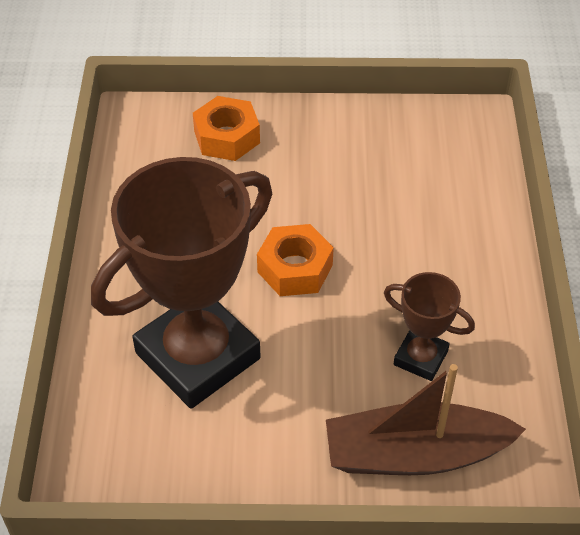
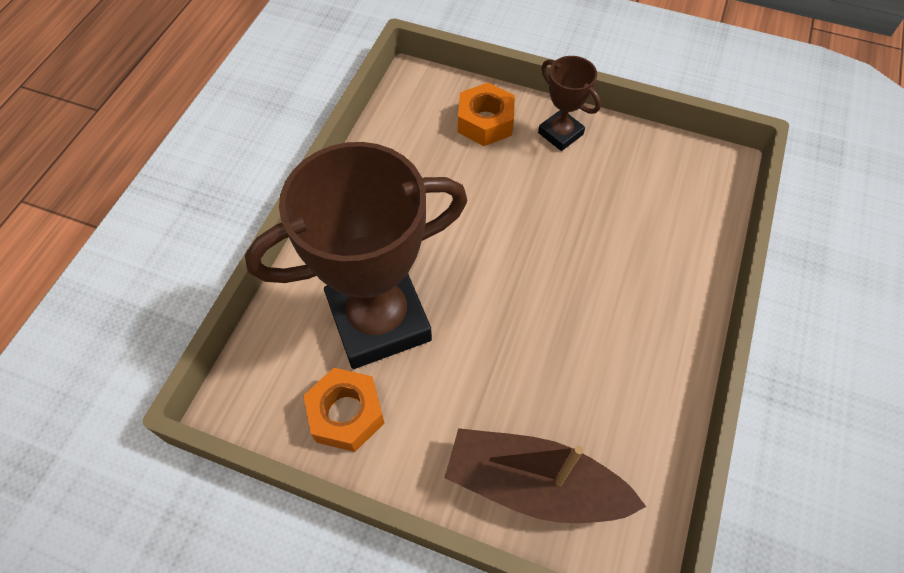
camera: 20 degrees right, 10 degrees up
(295, 268) = (496, 263): orange nut -> orange nut (346, 414)
(420, 358) = (576, 388): brown trophy -> brown trophy (560, 133)

